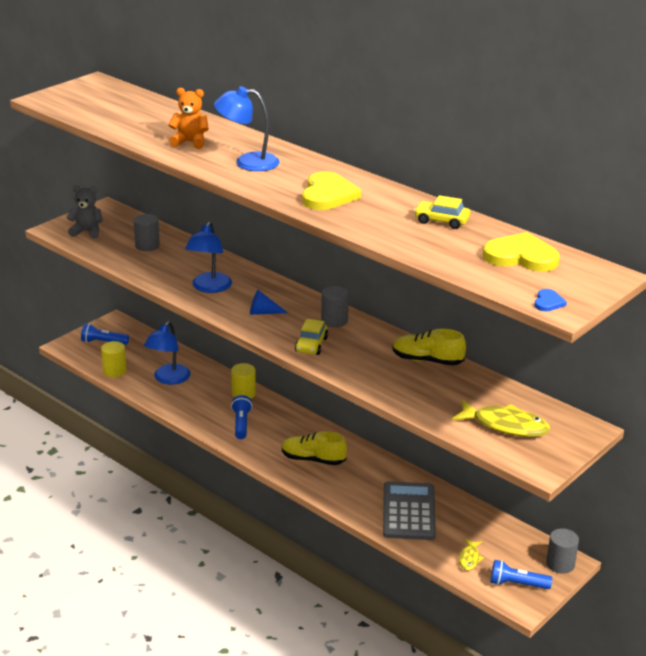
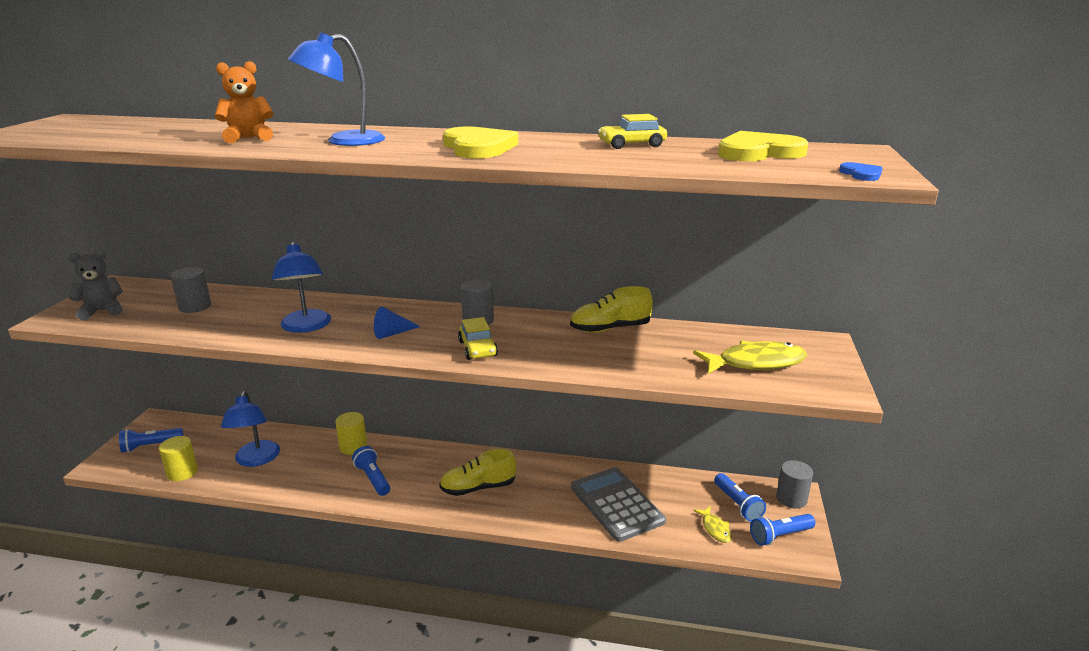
camera: 30 degrees left, 5 degrees down
(508, 550) = (738, 504): none -> blue flashlight

